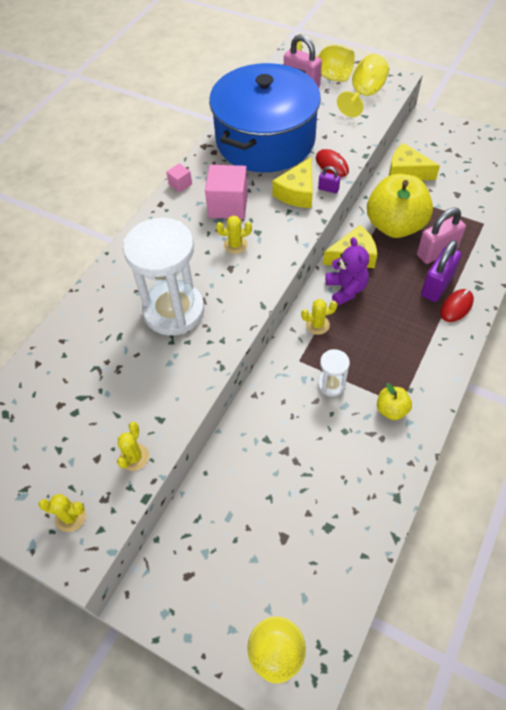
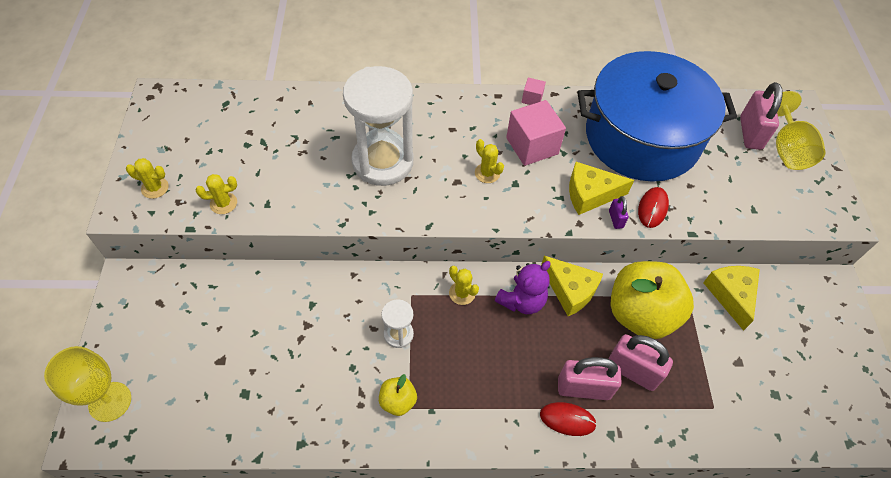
camera: 55 degrees right, 0 degrees up
(70, 516) = (155, 188): yellow cactus -> yellow cactus turned 60 degrees counterclockwise
(364, 95) = (786, 196): yellow goblet -> none
(436, 286) = (583, 388): purple padlock -> pink padlock

